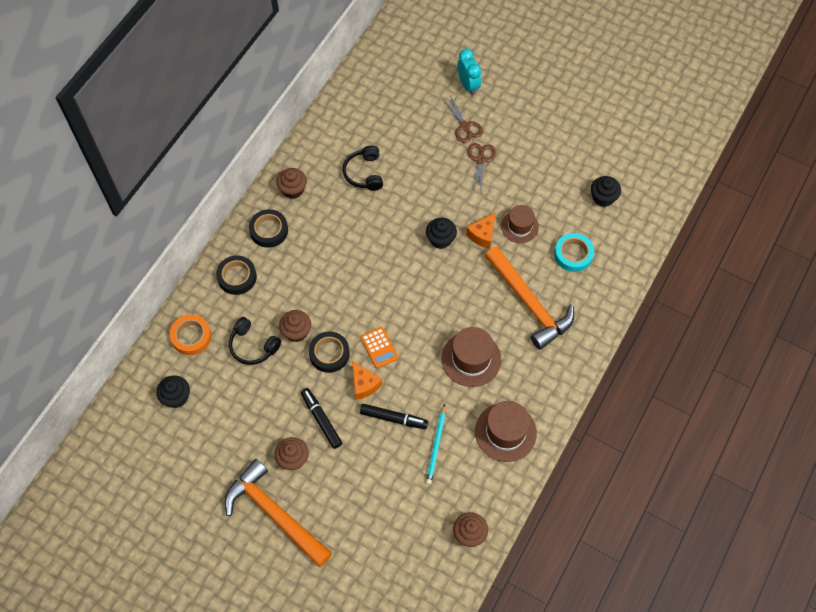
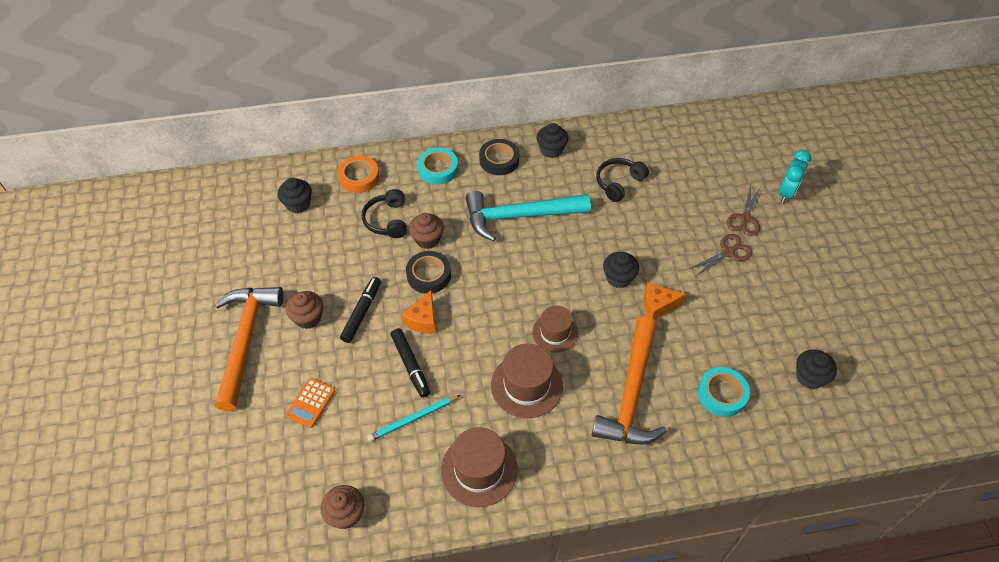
camera: 50 degrees right, 10 degrees down
(237, 277) = (438, 169): black tape -> turquoise tape
(293, 189) = (551, 150): brown cupcake -> black cupcake
(333, 258) = (519, 216): none -> turquoise hammer
(379, 347) = (468, 306): orange calculator -> orange calculator (311, 403)
(519, 226) = (699, 329): brown hat -> brown hat (555, 333)

